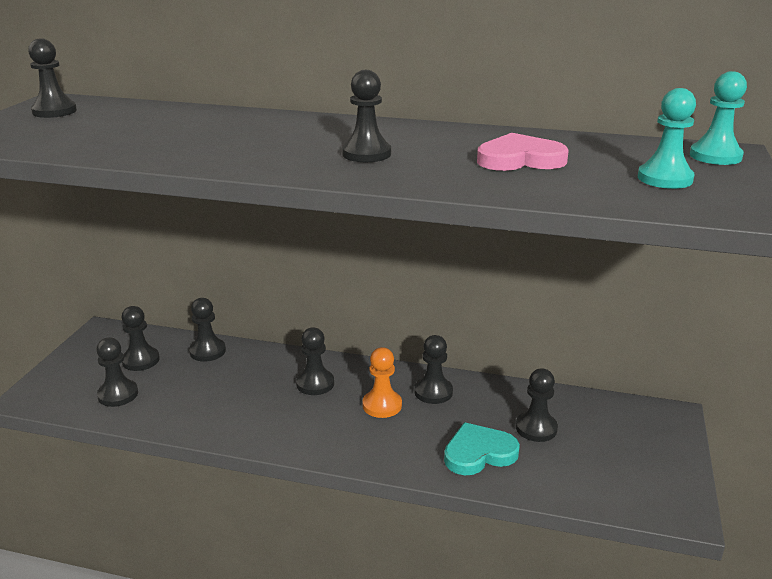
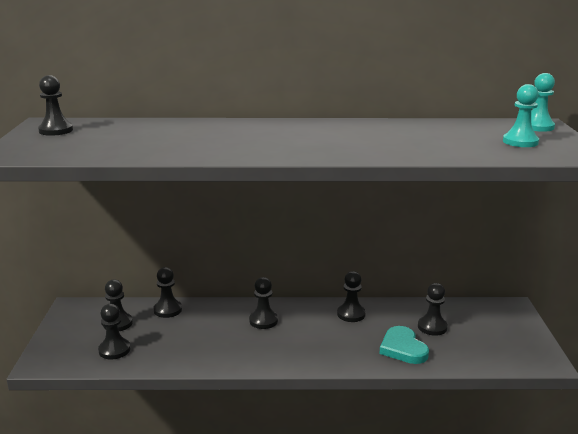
camera: 15 degrees left, 5 degrees down
(366, 154) = (321, 142): black pawn -> none
(382, 405) = (320, 328): orange pawn -> none
(479, 453) = (403, 348): turquoise heart -> turquoise heart turned 75 degrees counterclockwise
(520, 159) = (423, 137): pink heart -> none

